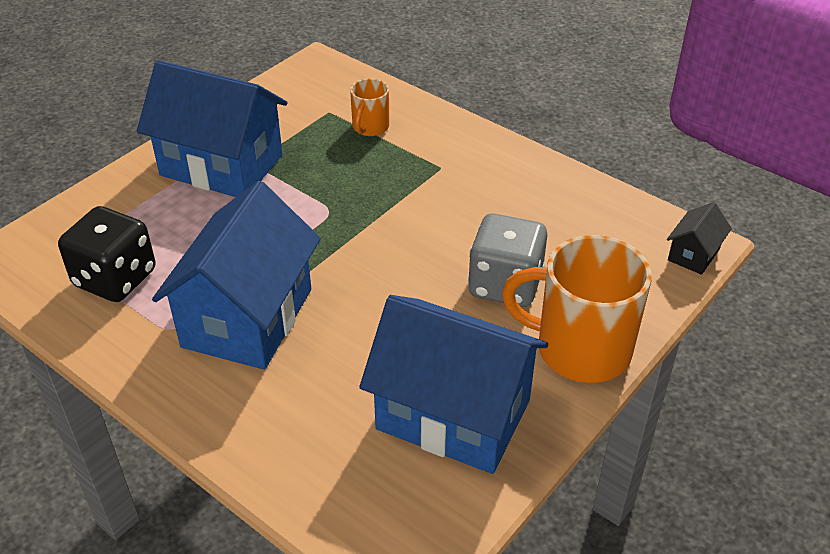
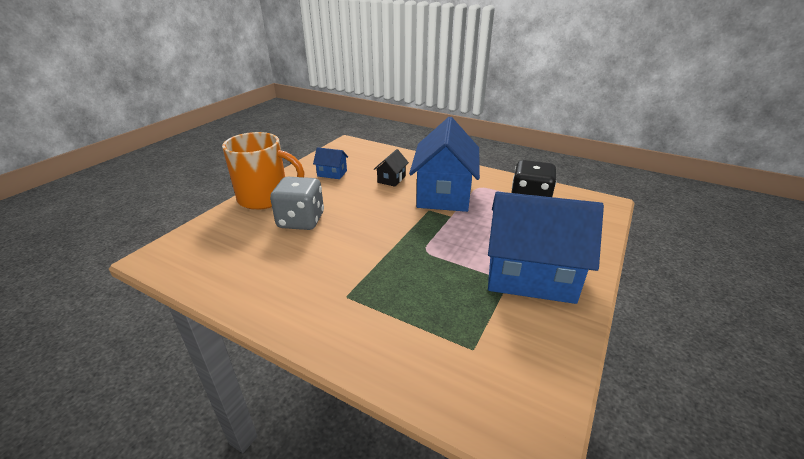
camera: 170 degrees right, 10 degrees down
(370, 127) = (422, 332): orange mug -> none
(453, 414) = (332, 173): blue house -> blue house, size x0.43
(693, 254) = (164, 249): black house -> black house (391, 179)

